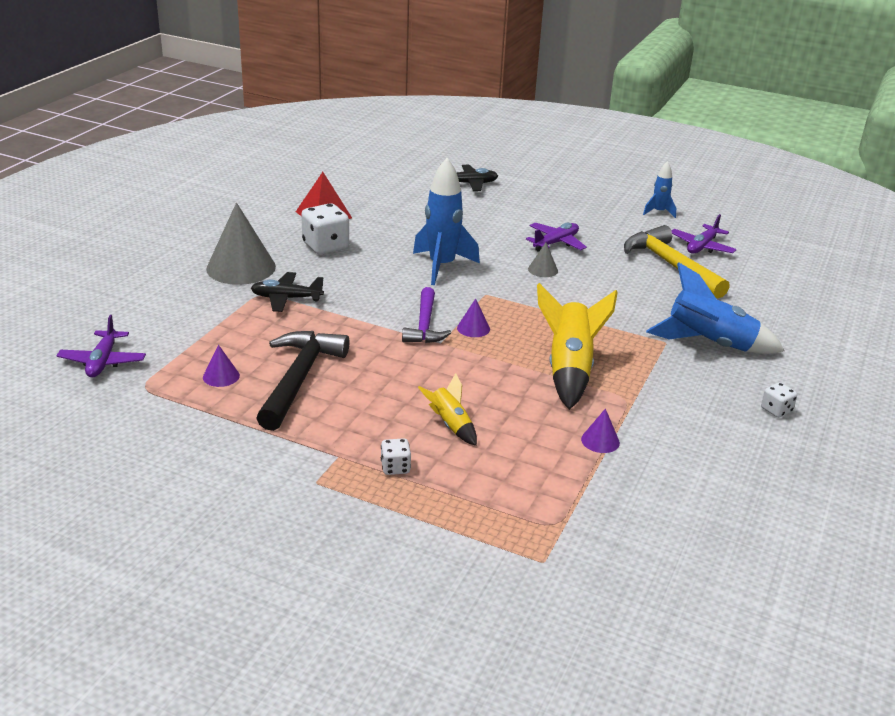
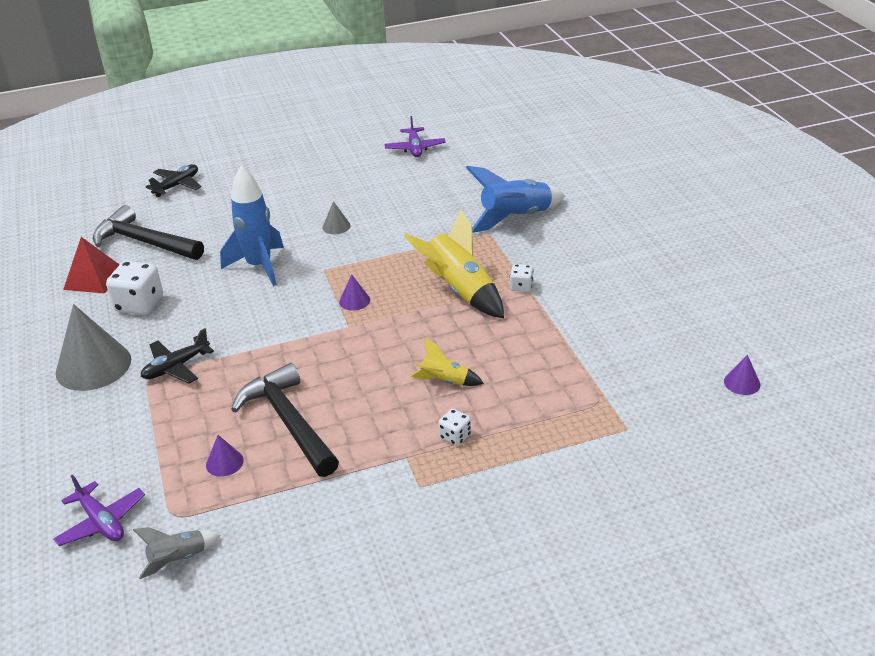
camera: 40 degrees left, 5 degrees up
(105, 414) = (178, 559): none -> grey rocket
(390, 209) = (144, 242): none -> black hammer
(425, 325) = (317, 320): purple hammer -> none
(556, 243) = (315, 200): purple plane -> none
(600, 441) = (547, 327): purple cone -> purple cone (742, 383)
(658, 212) = (350, 136): blue rocket -> none
(670, 265) = (415, 174): yellow hammer -> none
(776, 410) = (610, 240): white dice -> white dice (521, 287)

